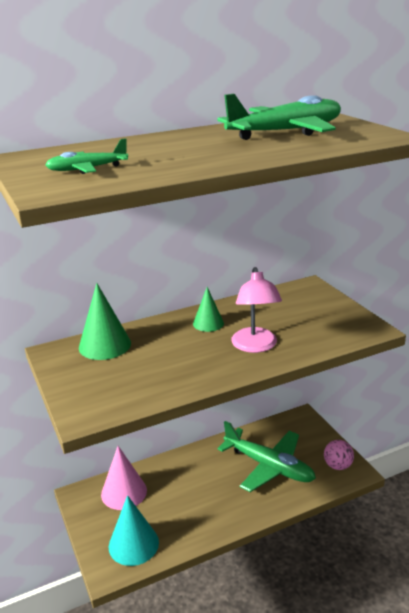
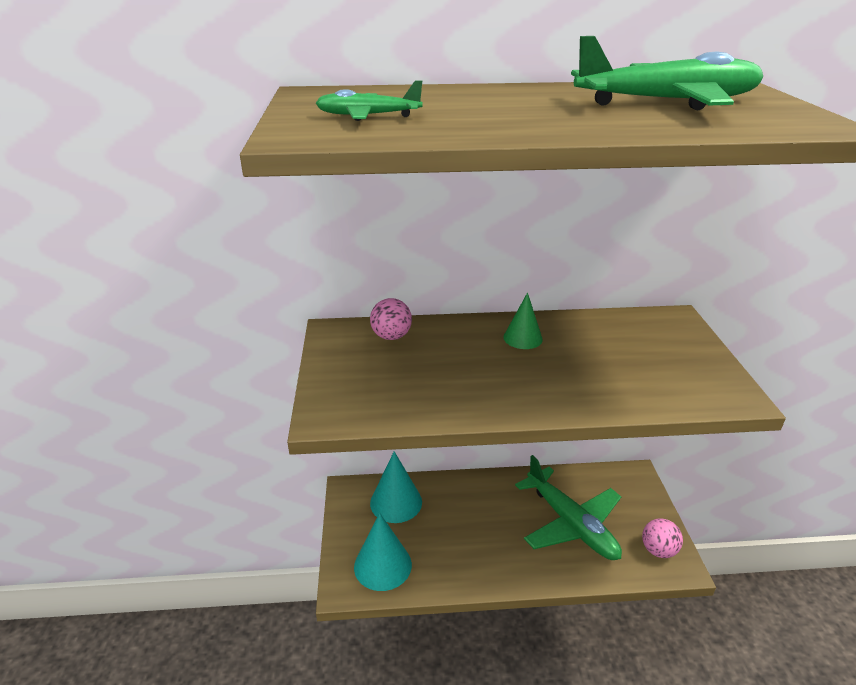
camera: 20 degrees right, 5 degrees up
(105, 345) = (391, 336): green cone -> pink ball
(124, 492) = (396, 502): pink cone -> turquoise cone
(255, 346) = (567, 382): pink lamp -> none

